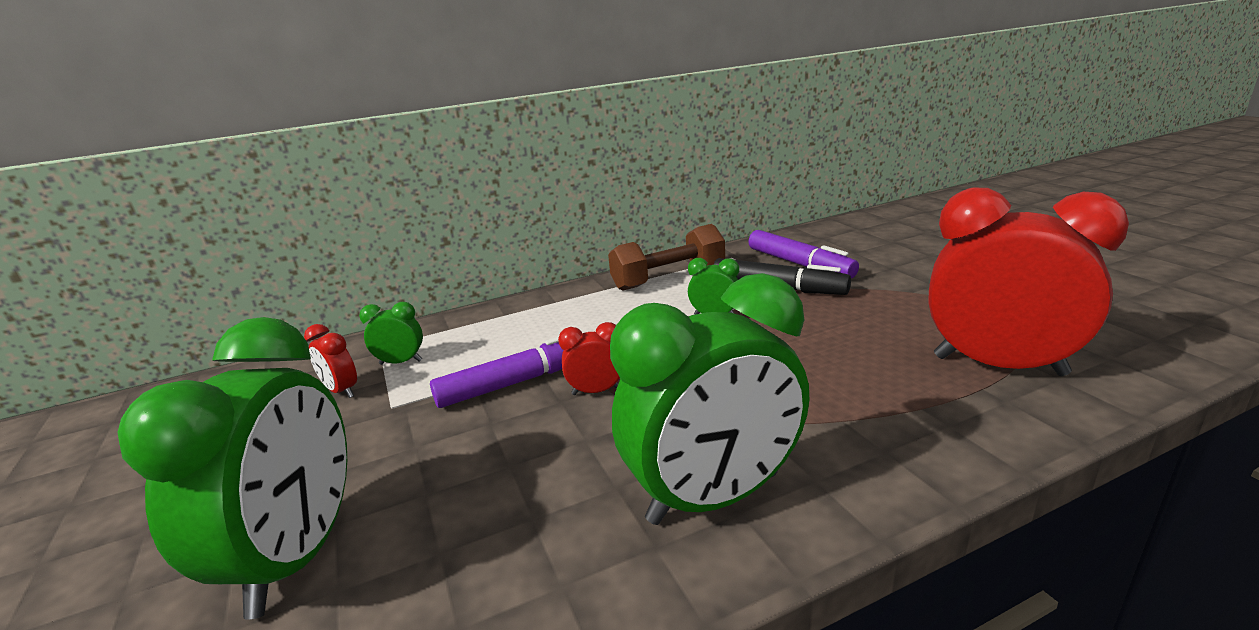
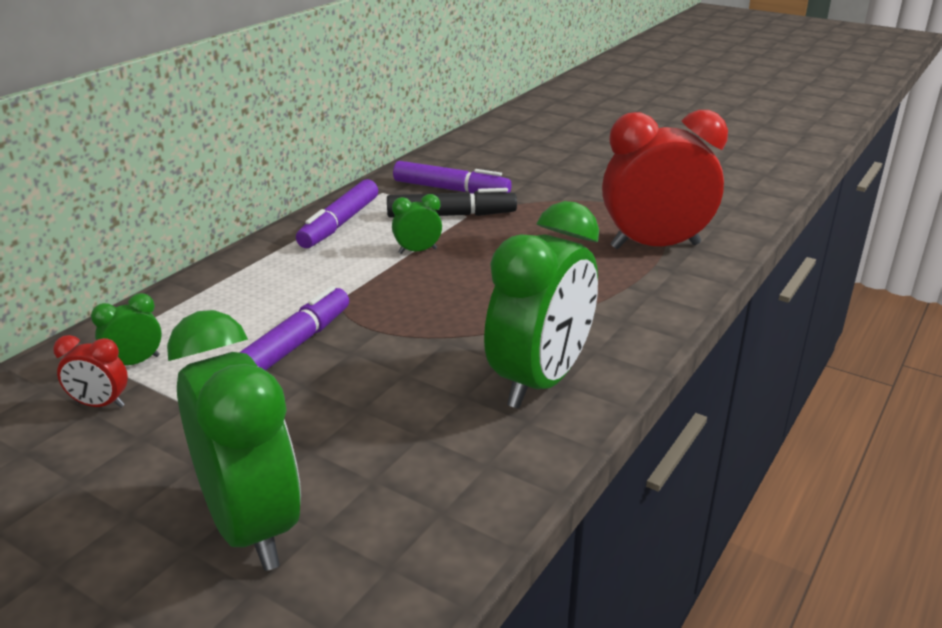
camera: 35 degrees left, 5 degrees up
(596, 391) = (375, 336): red clock -> none
(668, 278) = (339, 224): brown dumbbell -> purple marker

